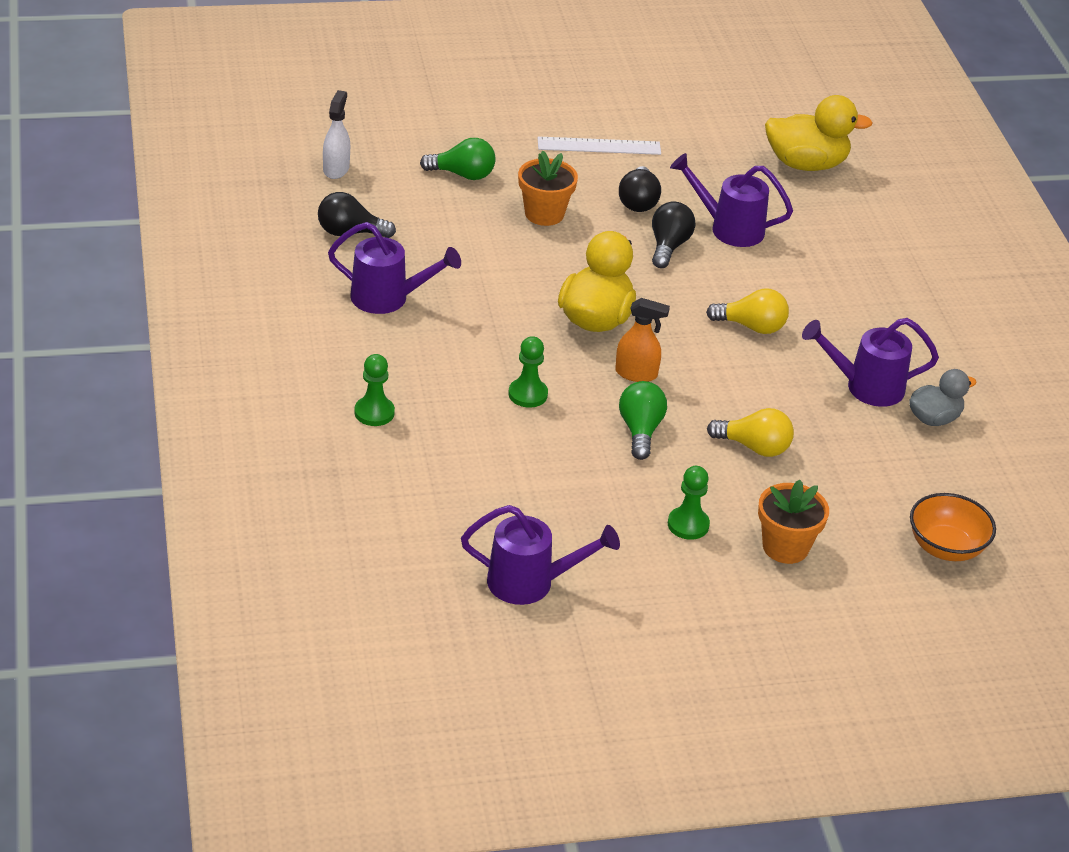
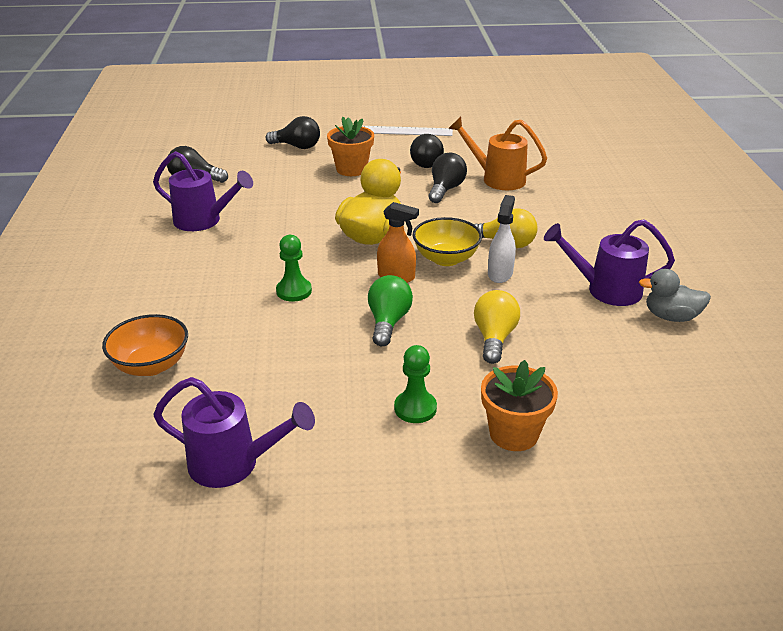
camera: 10 degrees right, 5 degrees down
(336, 169) = (203, 143): white spray bottle -> white spray bottle (500, 273)
(374, 413) = (150, 303): green pawn -> none
(462, 174) = (297, 146): green light bulb -> black light bulb
(687, 349) = (446, 259): none -> yellow bowl
(729, 228) = (497, 179): purple watering can -> orange watering can
(754, 447) = (494, 338): yellow light bulb -> yellow light bulb turned 105 degrees counterclockwise
(806, 164) = (564, 141): yellow duck -> none
(934, 418) = (671, 317): grey duck -> grey duck turned 150 degrees counterclockwise
(946, 547) = (687, 439): orange bowl -> orange bowl (151, 365)

